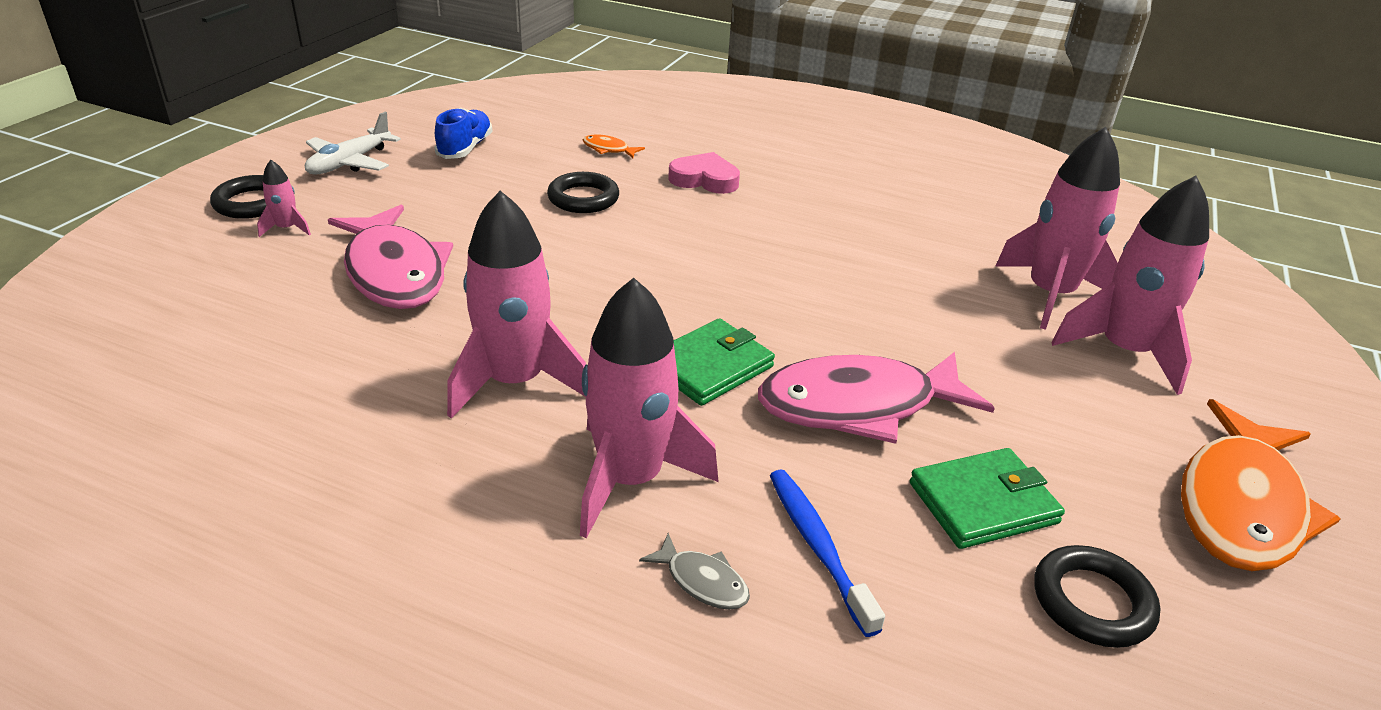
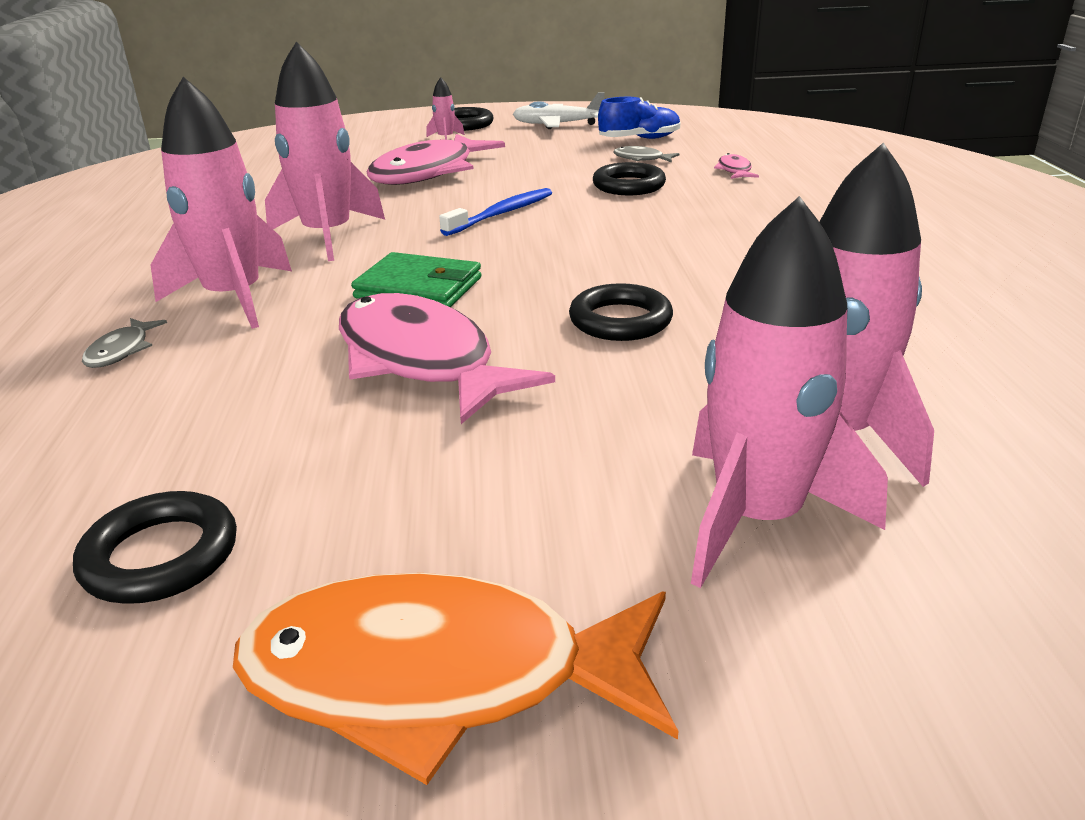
camera: 65 degrees right, 5 degrees down
(522, 168) = (641, 159): none -> grey fish
(608, 149) = (734, 170): orange fish -> pink fish
(704, 179) = (753, 211): pink heart -> none
(818, 547) = (184, 387): blue toothbrush -> blue toothbrush (501, 214)
(854, 301) = (620, 320): none -> black ring
(983, 503) = (302, 458): green wallet -> none

